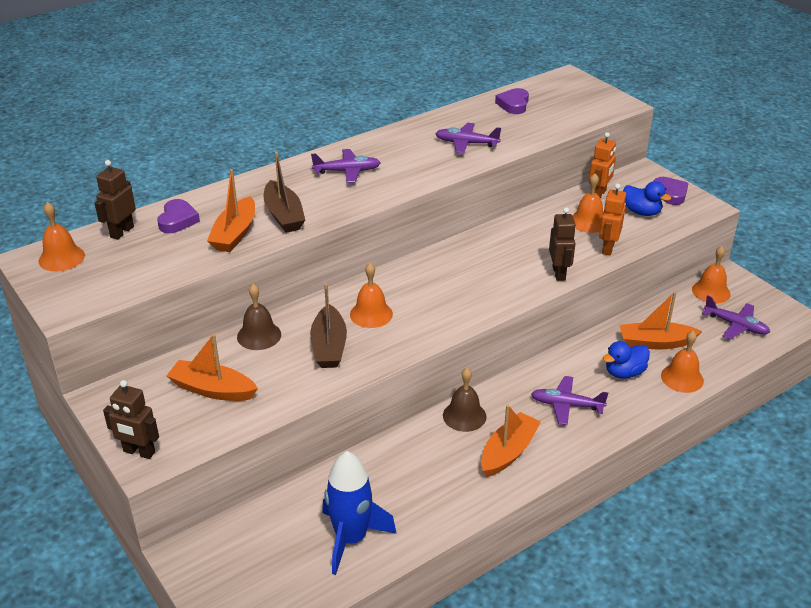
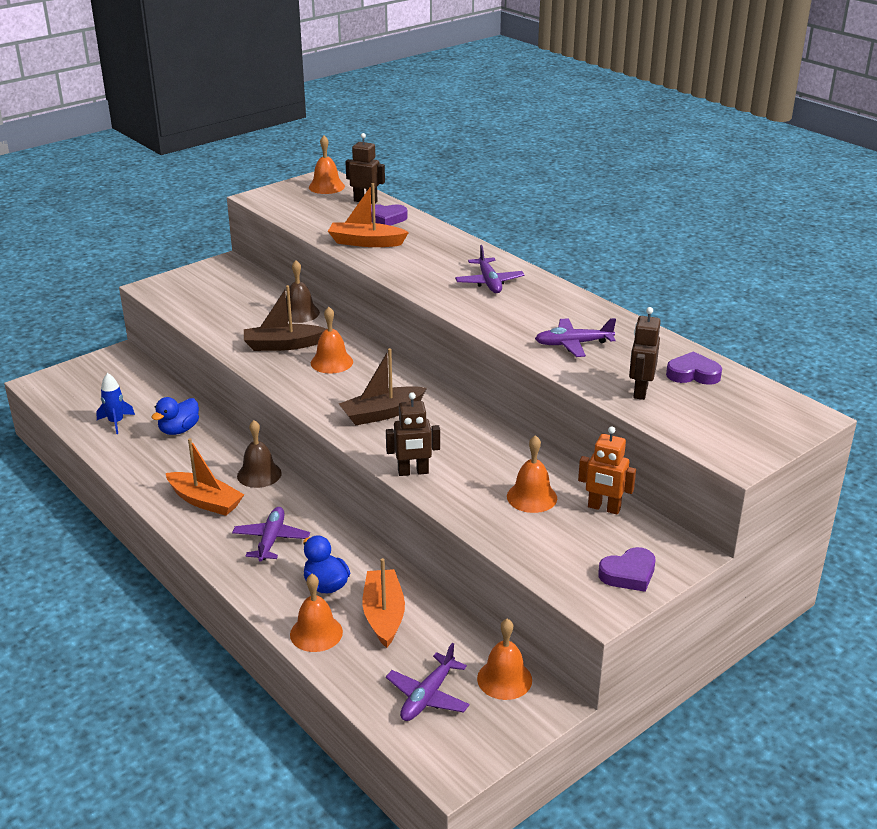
camera: 85 degrees right, 5 degrees down
(139, 452) = (163, 283): brown robot -> brown robot (640, 391)
(212, 390) = (229, 301): orange boat -> none
(284, 215) = (399, 259): brown boat -> brown boat (382, 414)
(351, 538) = (116, 422): blue rocket -> blue rocket, size x0.55
(466, 143) = (573, 344): purple plane -> purple plane turned 105 degrees counterclockwise
(607, 248) = (473, 510): orange robot -> none
(641, 212) = (568, 543): blue duck -> blue duck (179, 430)

